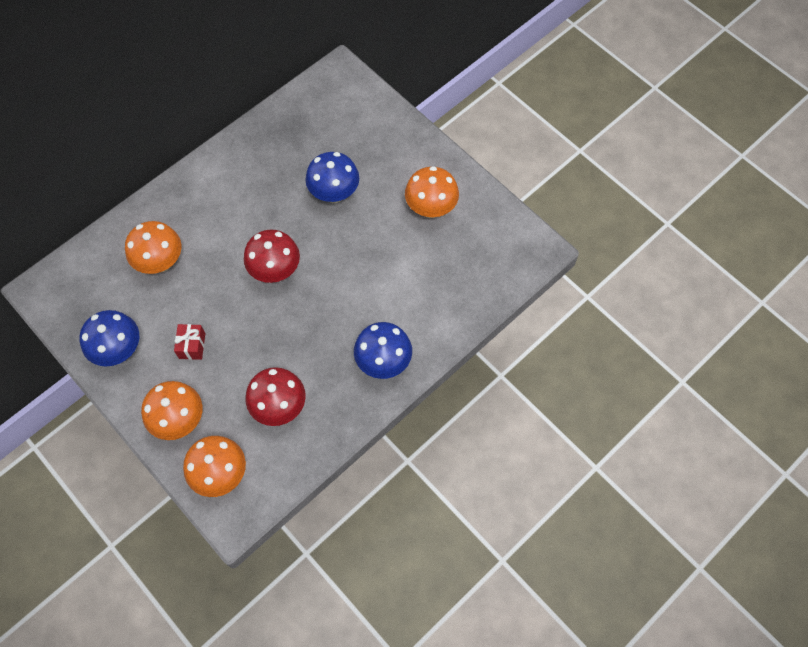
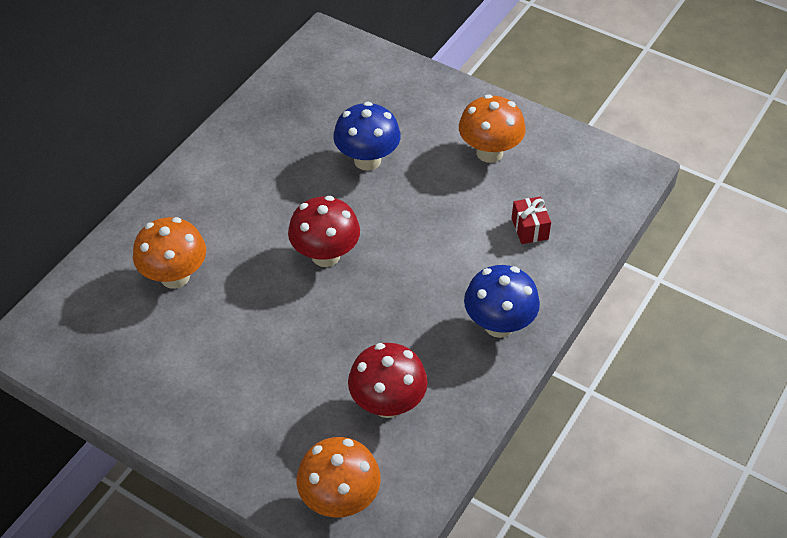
camera: 15 degrees left, 15 degrees down
(119, 350) = (153, 387): blue mushroom -> none
(179, 420) = (262, 449): orange mushroom -> none
(192, 346) = (249, 360): red gift -> red gift (529, 228)

